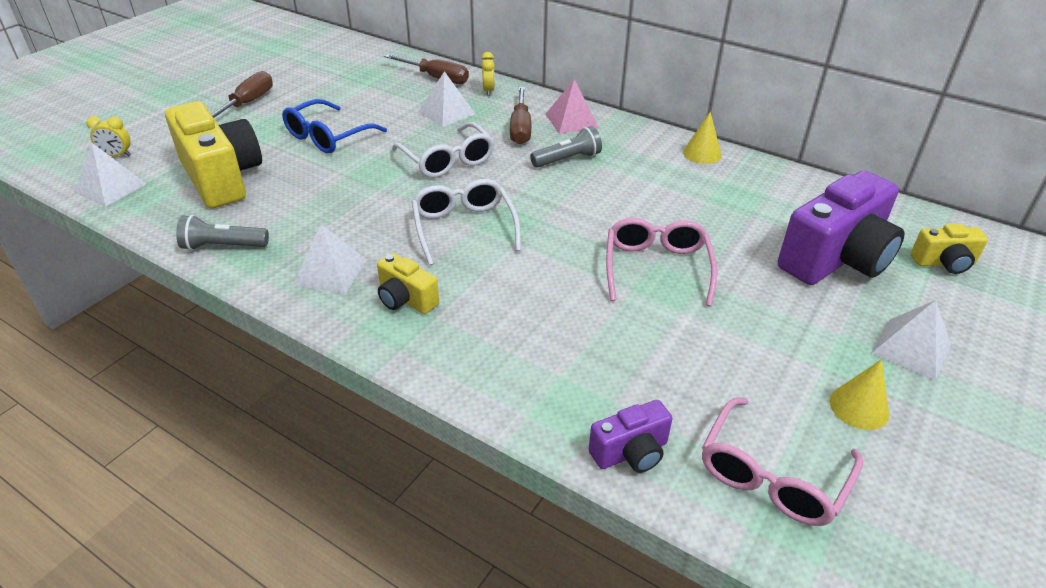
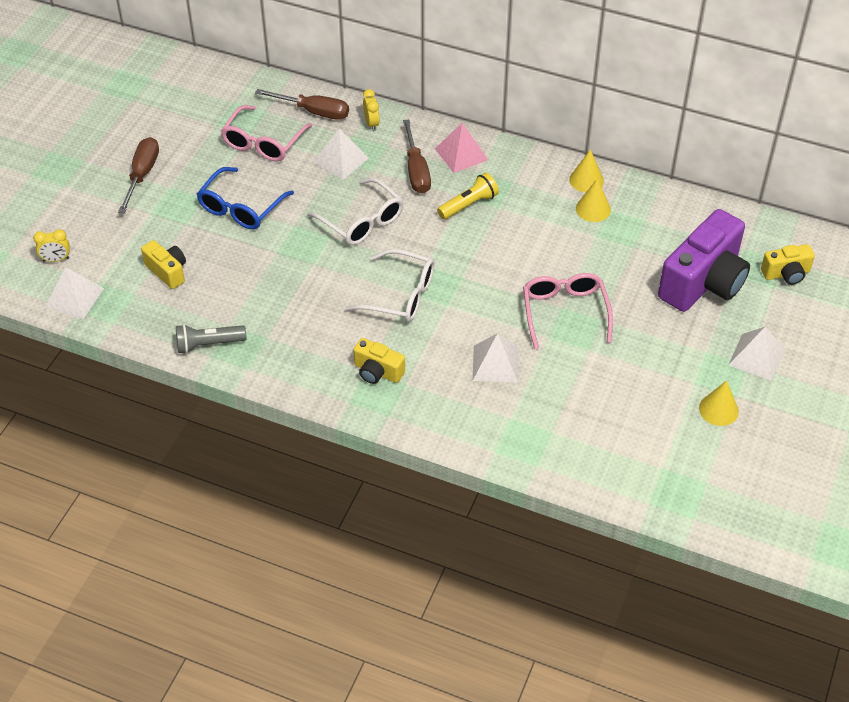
camera: 10 degrees left, 10 degrees up
(221, 178) = (167, 271): yellow camera -> yellow camera, size x0.49
(330, 272) = (308, 355): white pyramid -> white pyramid (495, 364)
(464, 228) = (400, 295): white glasses -> white glasses turned 135 degrees clockwise
(567, 159) = (469, 204): grey flashlight -> yellow flashlight
(631, 452) = (570, 466): purple camera -> none
(706, 177) = (593, 209): none -> yellow cone
(772, 475) = (662, 467): pink glasses -> pink glasses (263, 142)

